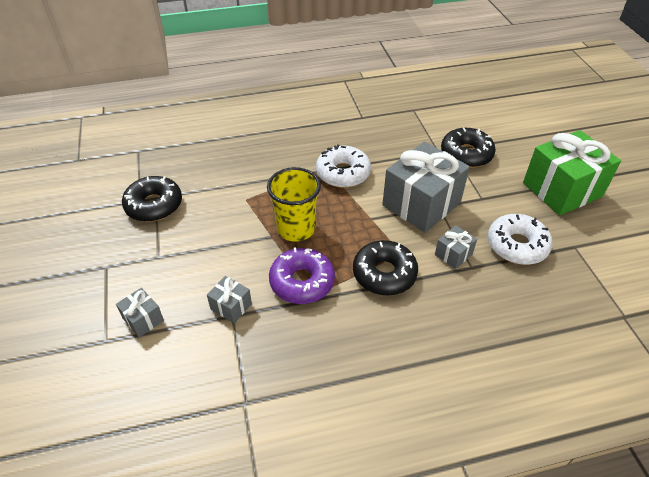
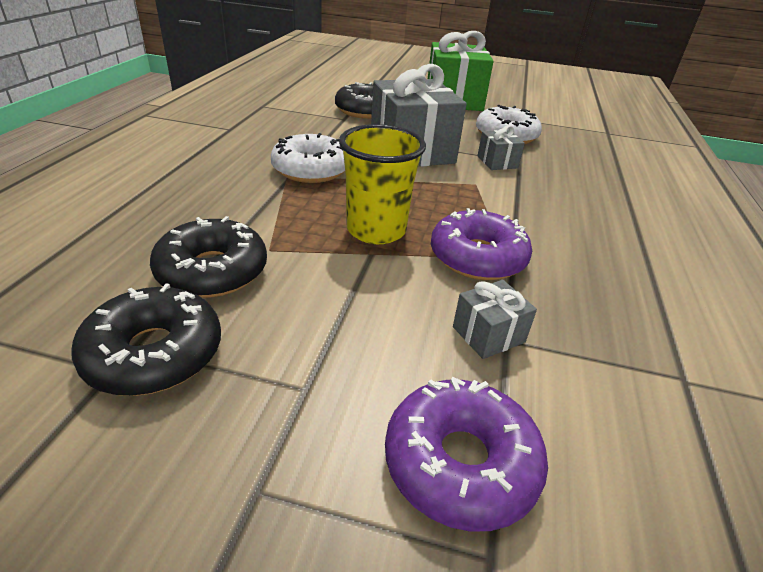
camera: 65 degrees left, 10 degrees down
(143, 319) = (460, 462): grey gift -> purple donut
(384, 274) = (500, 203): black donut -> black donut (212, 271)

